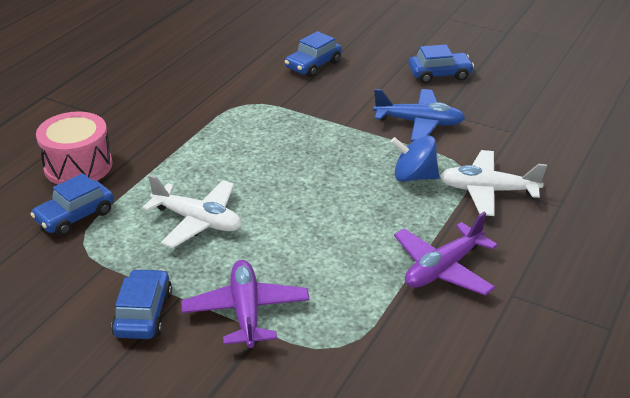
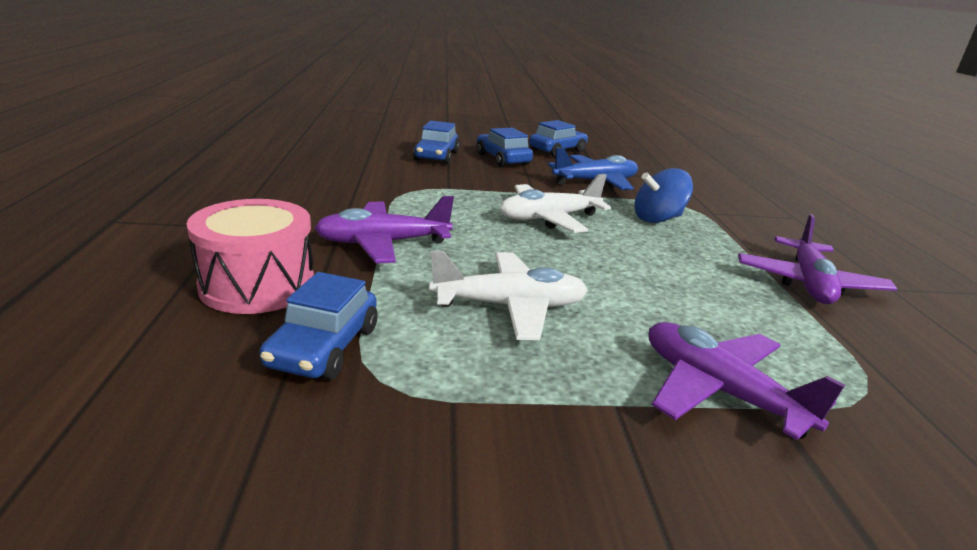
camera: 35 degrees left, 10 degrees down
(143, 314) = (603, 448): blue car -> blue car (502, 159)
(176, 151) = (383, 243): none -> purple plane
(487, 191) = (729, 217): white plane -> white plane (548, 218)

